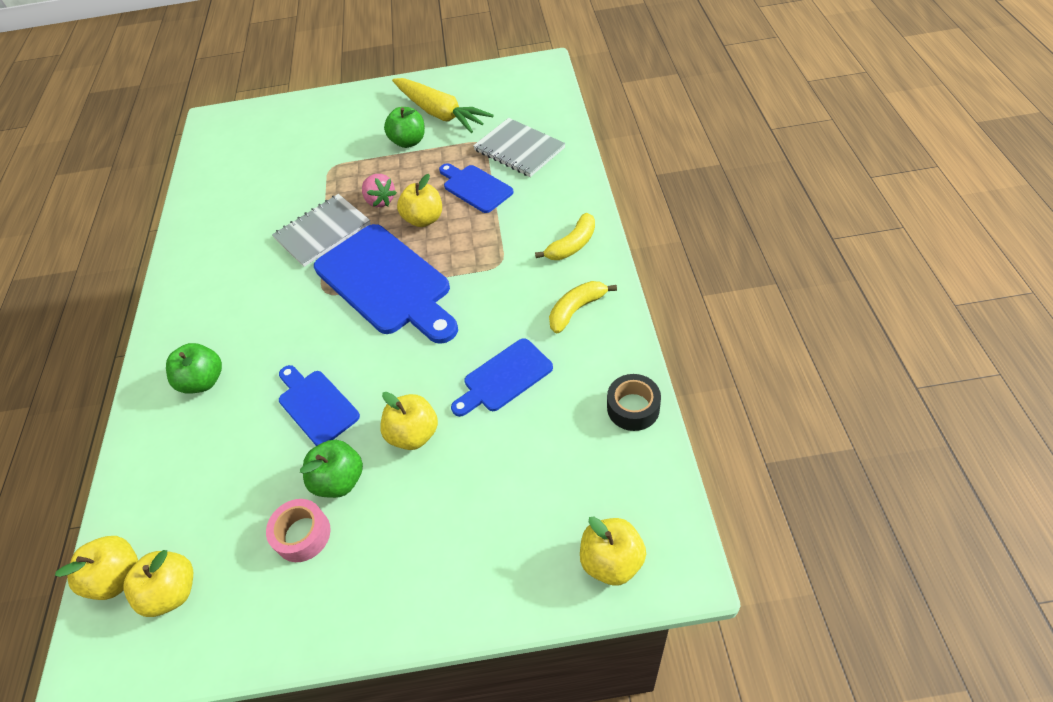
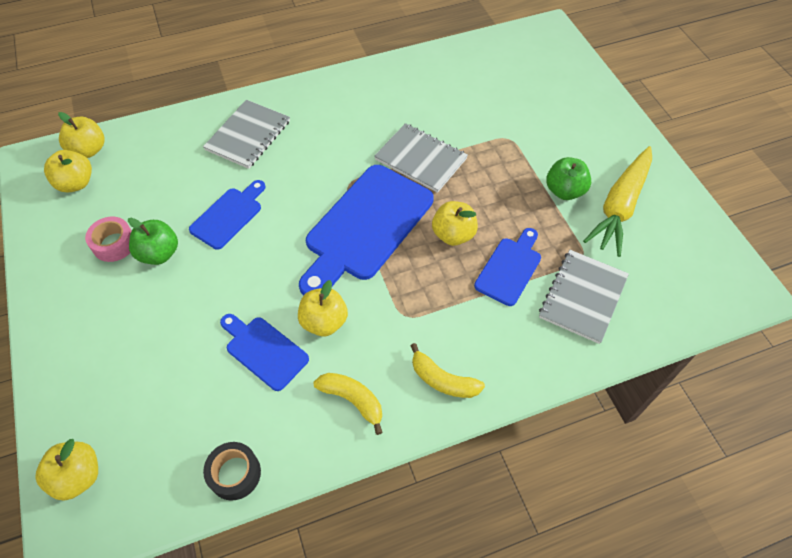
camera: 70 degrees right, 5 degrees up
(204, 381) = (248, 135): green apple -> grey notebook
(380, 201) = (471, 191): pink strawberry -> none
(414, 434) = (202, 293): yellow apple -> yellow apple (324, 322)

